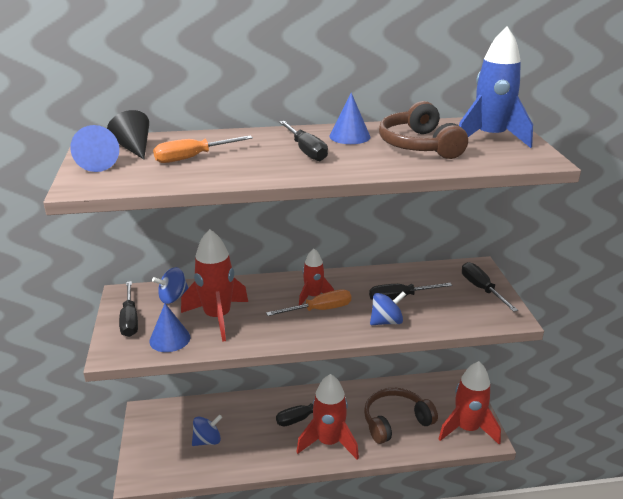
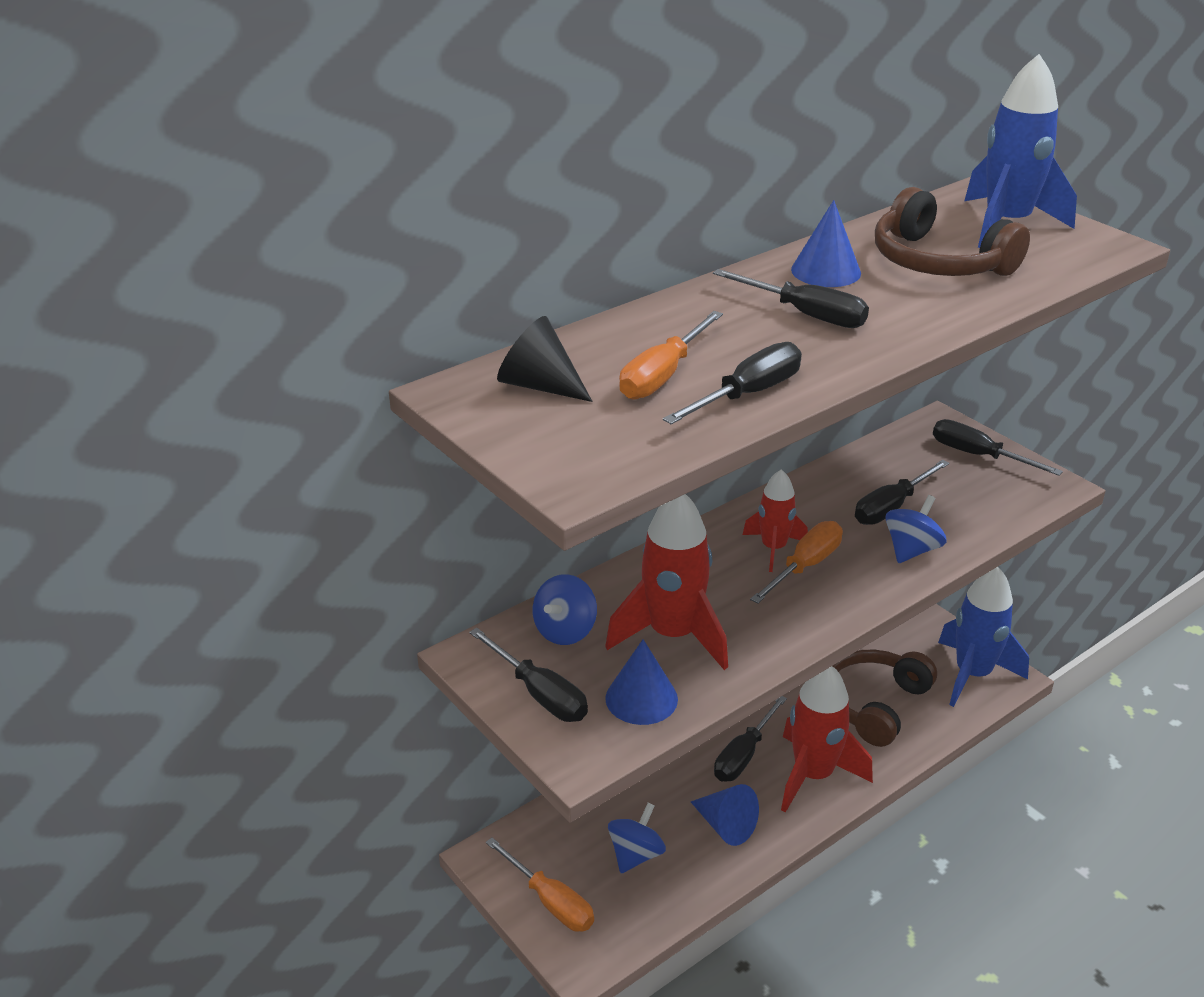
camera: 30 degrees left, 5 degrees up
(98, 164) = (532, 432): blue cone -> blue cone (725, 825)
(151, 443) = (550, 901): none -> orange screwdriver
(217, 174) = (747, 394): none -> black screwdriver
(467, 429) = (972, 674): red rocket -> blue rocket

